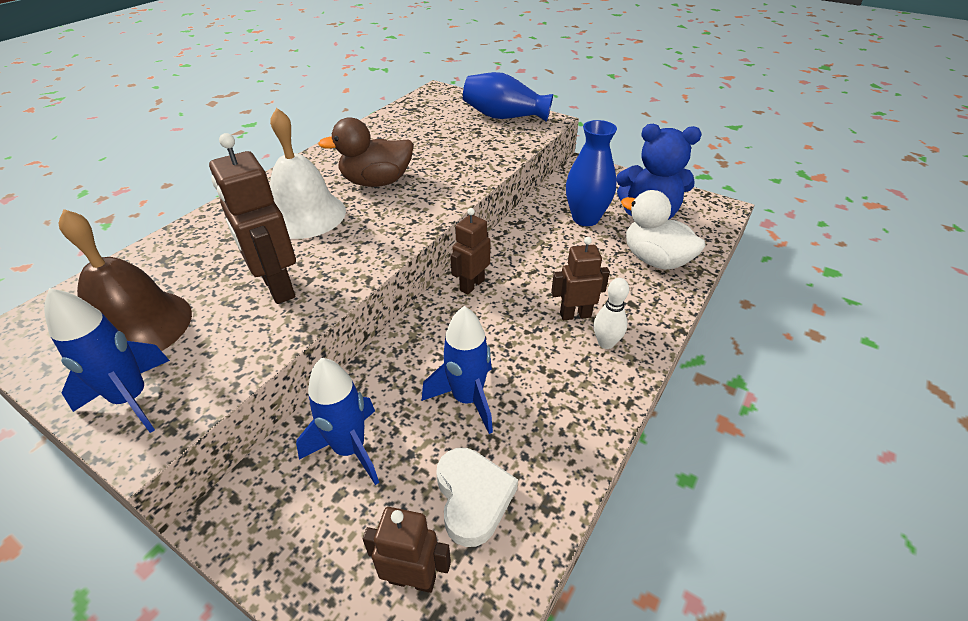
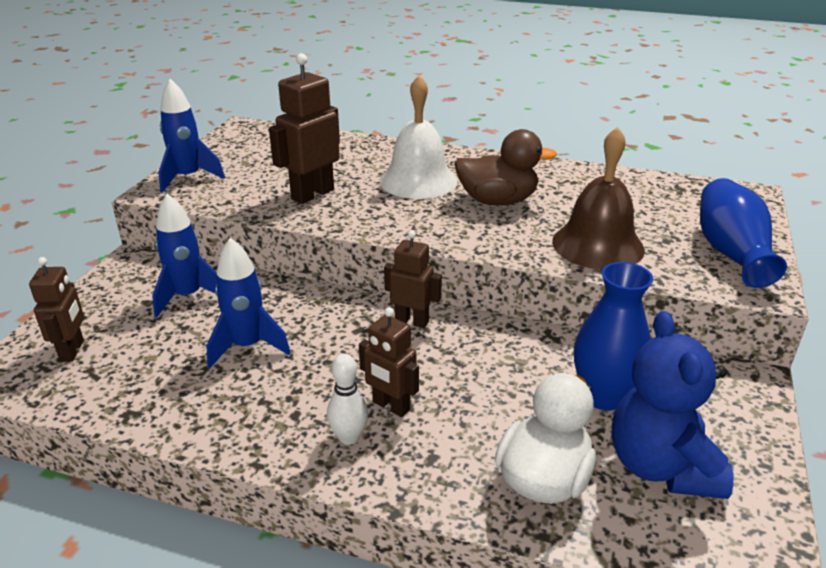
camera: 75 degrees right, 10 degrees down
(138, 326) = (256, 159): brown bell -> brown bell (598, 245)
(377, 182) = (497, 201): brown duck -> brown duck turned 120 degrees clockwise
(473, 498) = (139, 368): white heart -> none
(575, 315) = (390, 406): brown robot -> brown robot turned 150 degrees clockwise

